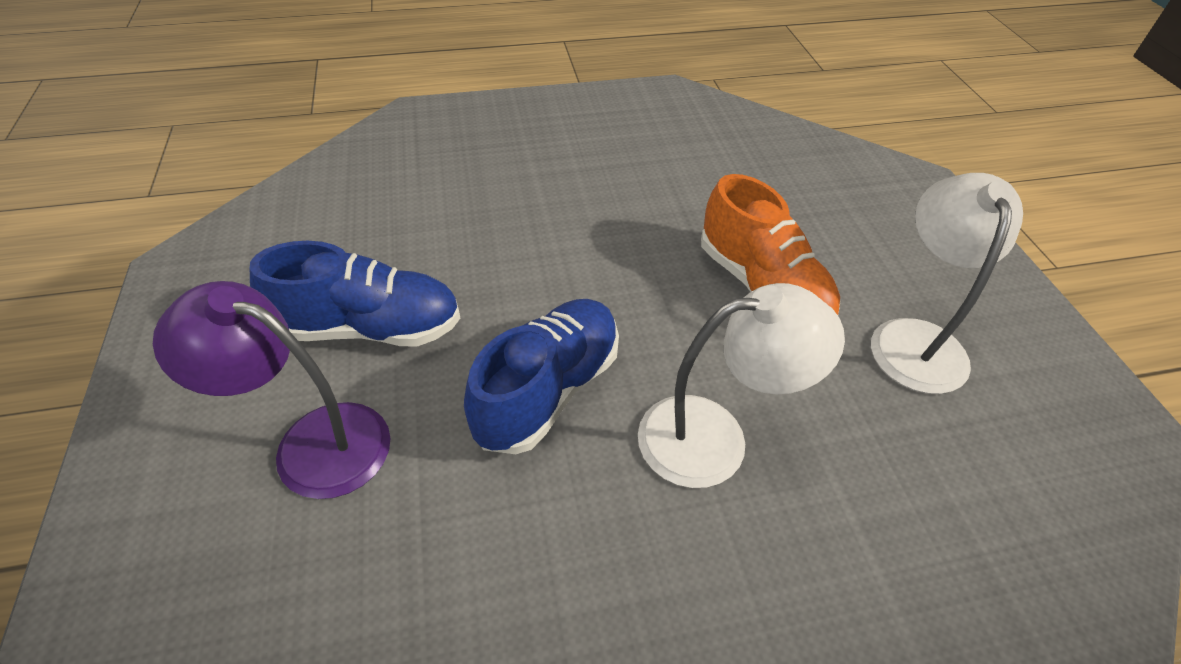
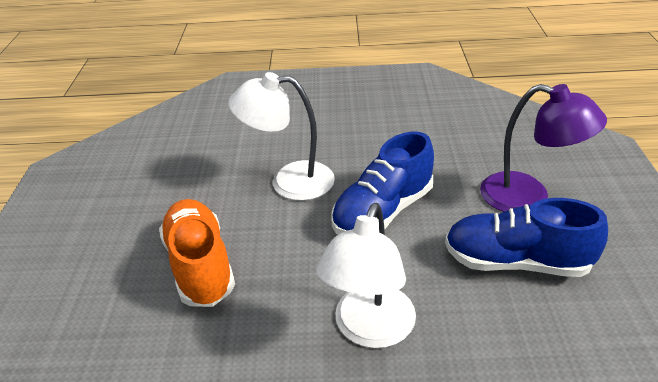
camera: 165 degrees left, 10 degrees down
(915, 339) = (123, 220): white lamp -> white lamp (370, 330)

